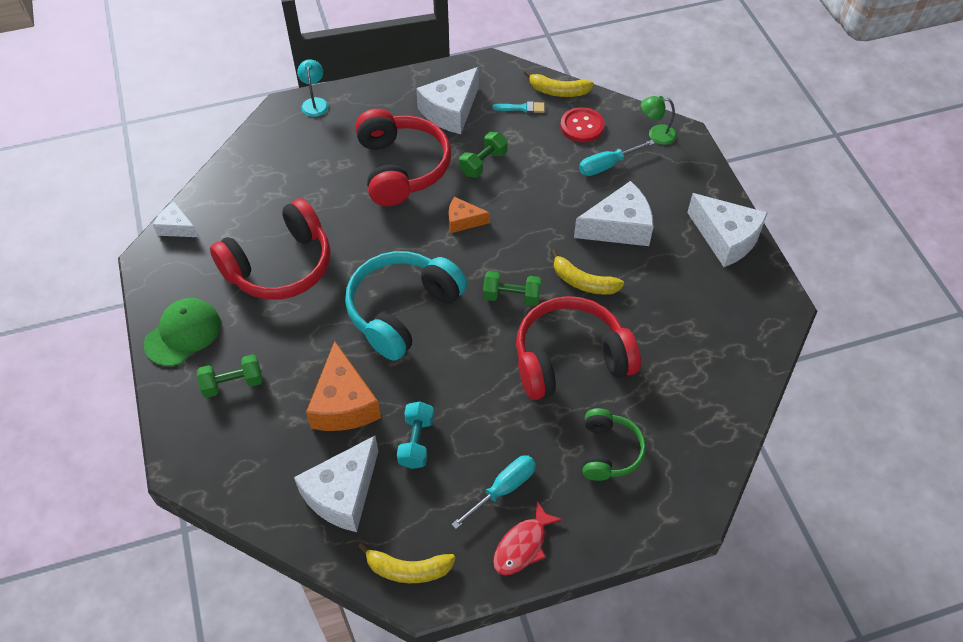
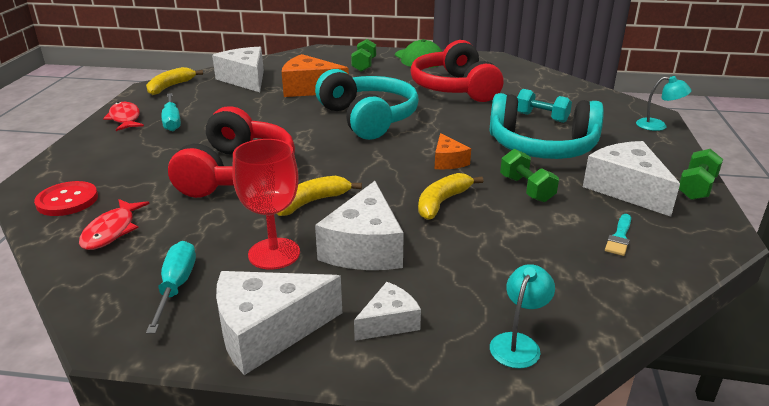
camera: 115 degrees right, 25 degrees down
(176, 227) = (519, 66): white cheese -> white cheese (389, 322)
(401, 168) = (542, 147): red headphones -> turquoise headphones
(416, 442) = (249, 103): turquoise dumbbell -> turquoise dumbbell (541, 117)
(463, 221) = (448, 161): orange cheese -> orange cheese turned 135 degrees clockwise
(511, 296) = (334, 163): green dumbbell -> green dumbbell (696, 188)
(558, 91) = (651, 277): yellow banana -> yellow banana (442, 202)
(582, 126) = (565, 275): red button -> red button (67, 200)
(607, 165) = (475, 273): turquoise screwdriver -> turquoise screwdriver (176, 287)
(609, 451) = (134, 165): green headphones -> none
(656, 134) = (518, 343): green lamp -> turquoise lamp
(659, 272) = (274, 253): none -> red goblet
(704, 387) = (112, 231): none -> red fish

